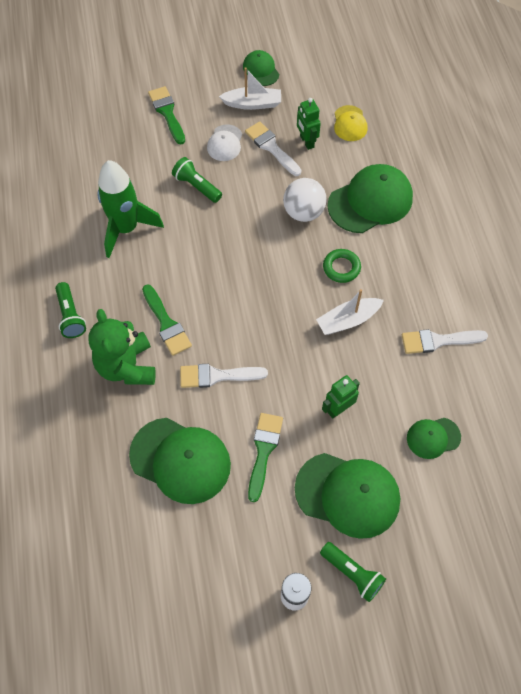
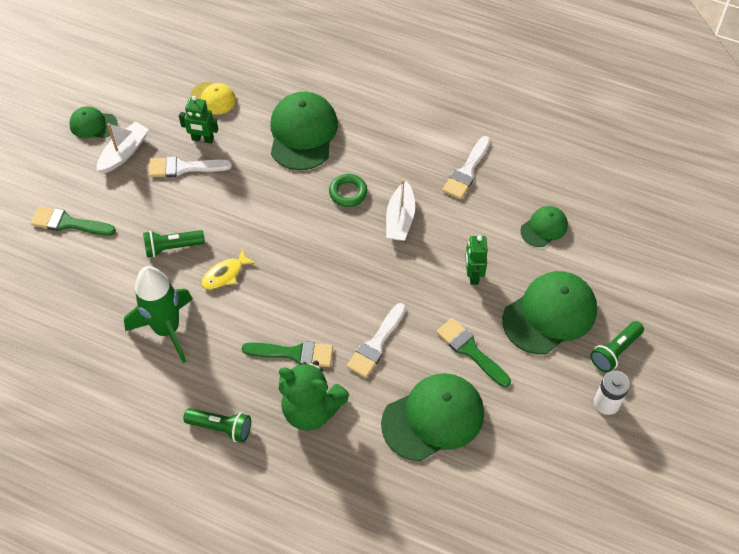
camera: 55 degrees left, 5 degrees down
(200, 234) = (225, 274): none -> yellow fish
(225, 143) = (146, 199): white cap -> none
(303, 212) = (271, 185): white ball -> none
(352, 573) = (615, 351): green flashlight -> green flashlight turned 150 degrees clockwise
(433, 437) = (544, 228): green cap -> green cap turned 150 degrees counterclockwise

